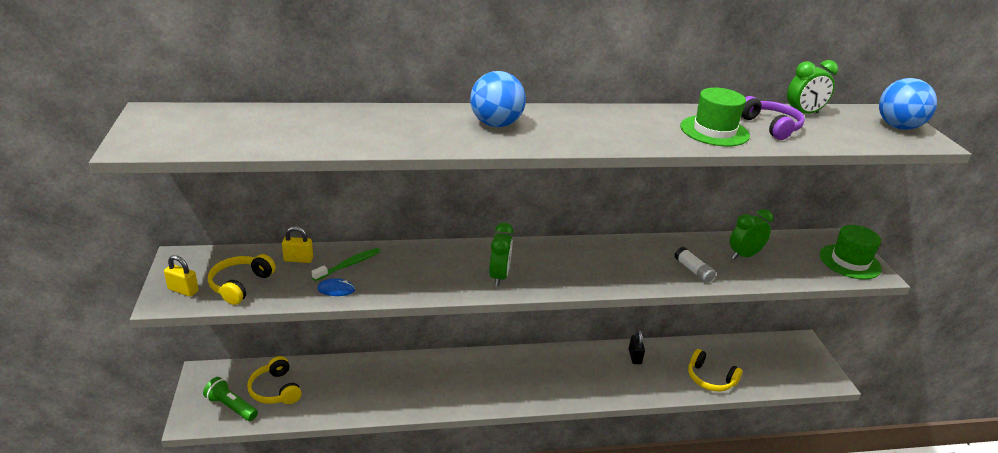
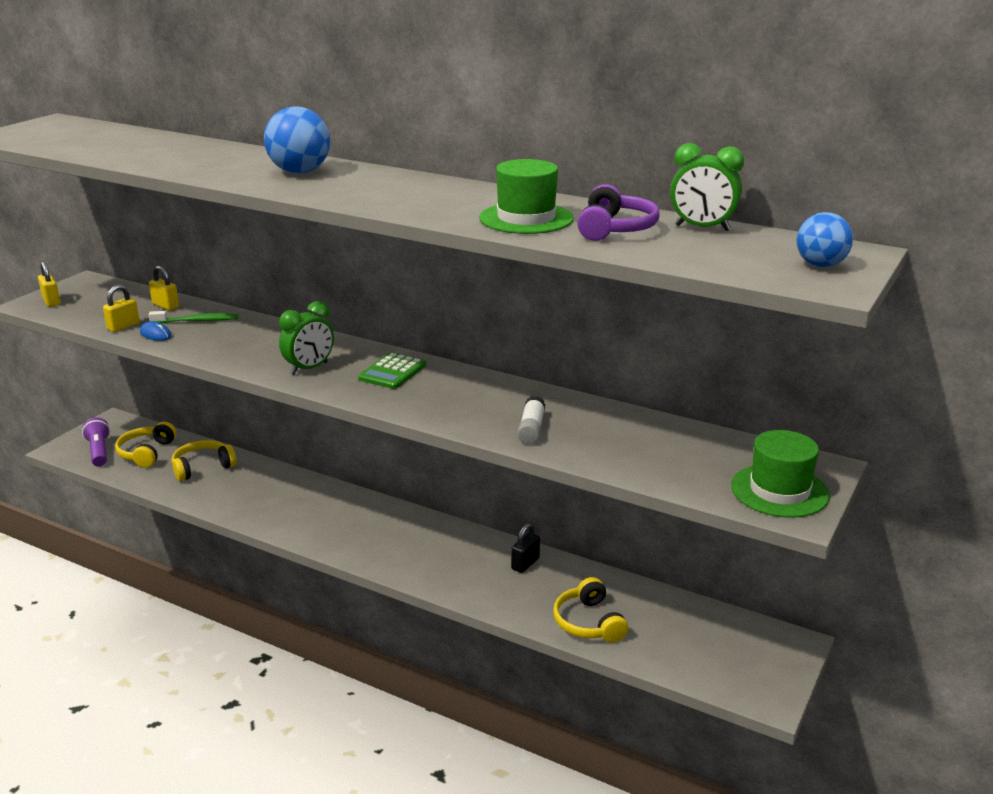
camera: 40 degrees right, 5 degrees down
(231, 406) = (99, 451): green flashlight -> purple flashlight
(240, 285) = (94, 310): yellow headphones -> yellow headphones (202, 467)
(295, 292) = (123, 326): none -> yellow padlock
(554, 258) = (392, 372): none -> green calculator
(744, 255) = (629, 437): green clock -> none
(898, 127) = (820, 265): blue ball -> blue ball, size x0.65

